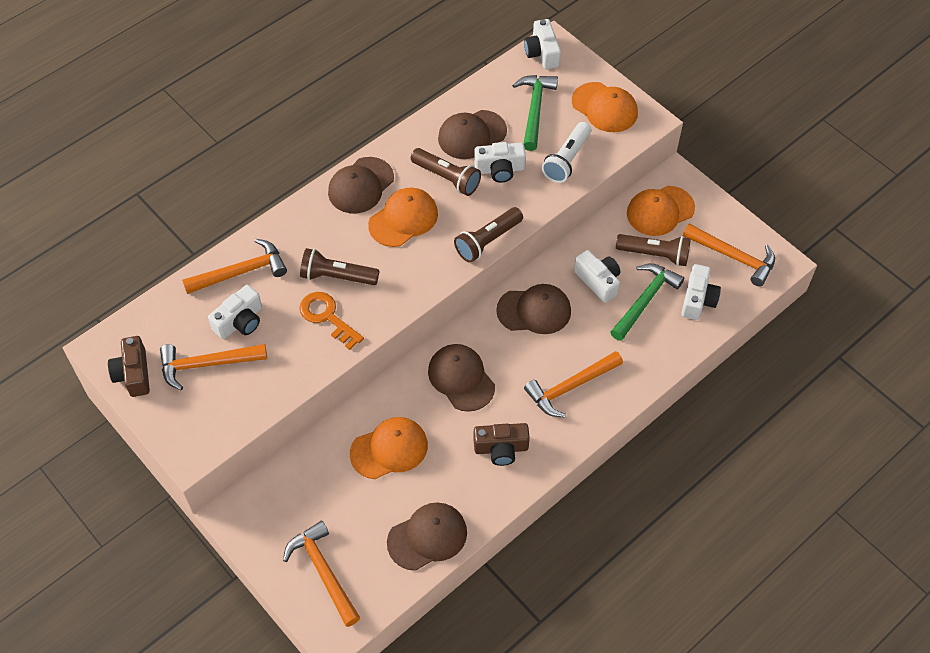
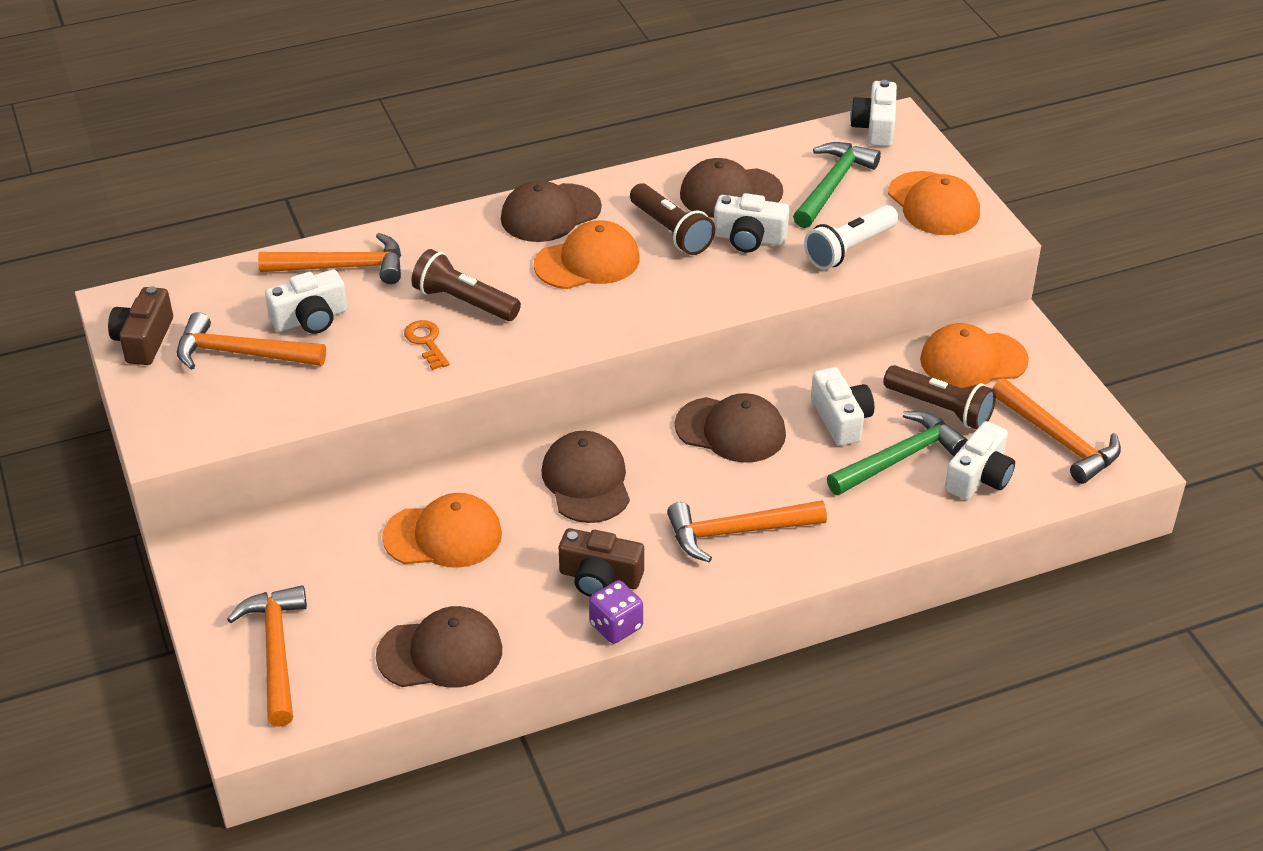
camera: 20 degrees right, 15 degrees down
(327, 317) = (426, 342): orange key -> orange key, size x0.66
(487, 241) = (690, 312): brown flashlight -> none
(526, 481) = (616, 626): none -> purple dice

